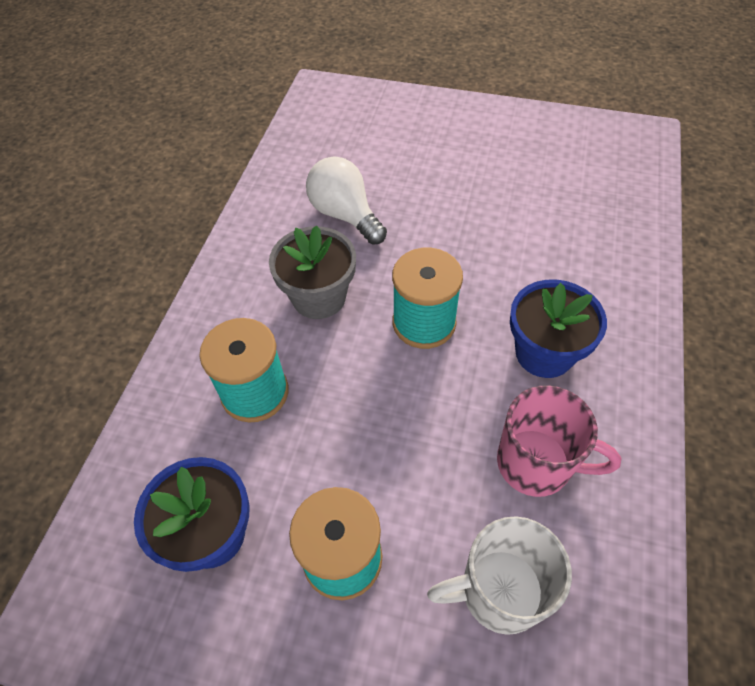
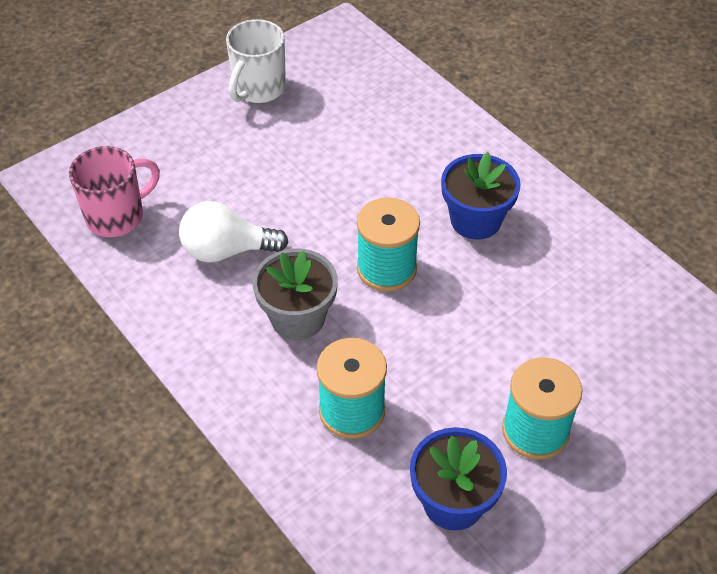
camera: 55 degrees left, 5 degrees down
(499, 591) = (621, 359): white mug -> white mug (258, 89)
(536, 464) = (553, 282): pink mug -> pink mug (117, 216)

